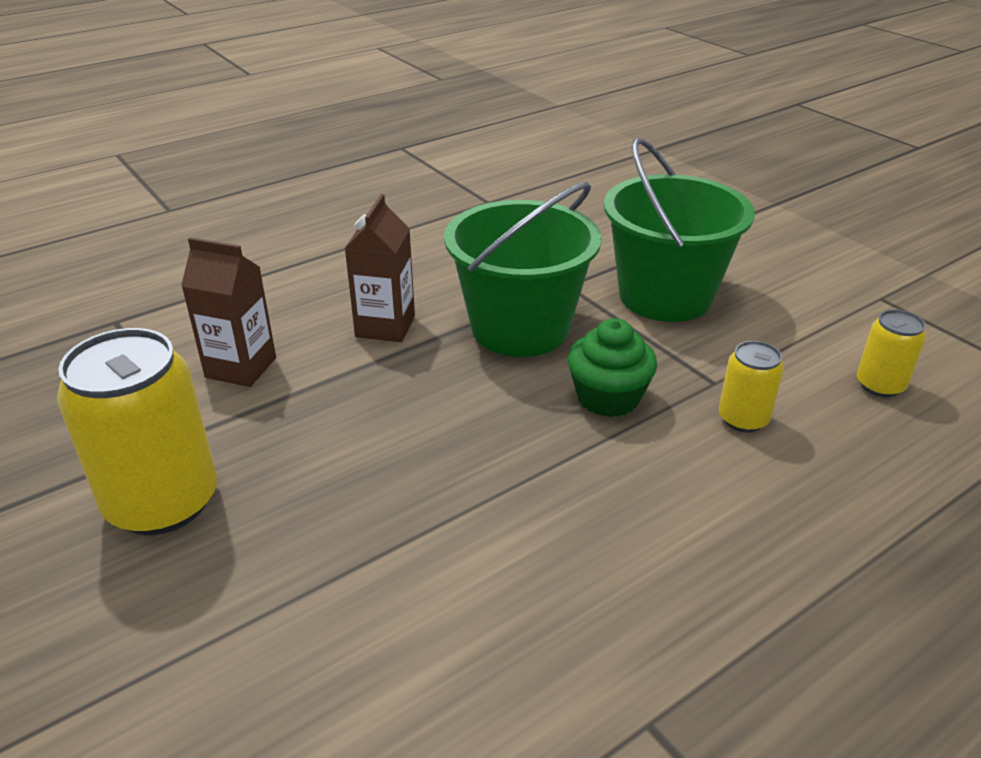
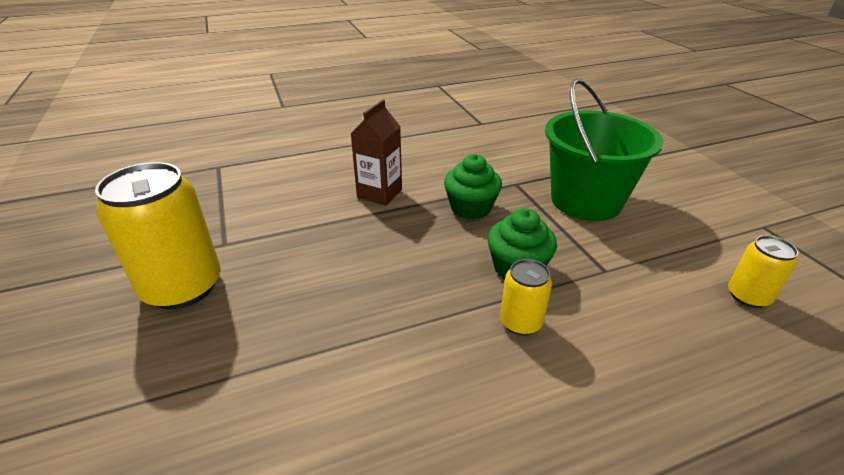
camera: 15 degrees right, 0 degrees up
(241, 367) = (276, 206): brown carton -> none
(520, 328) = (471, 208): green bucket -> green cupcake
(743, 419) = (620, 303): yellow can -> yellow can (520, 322)

